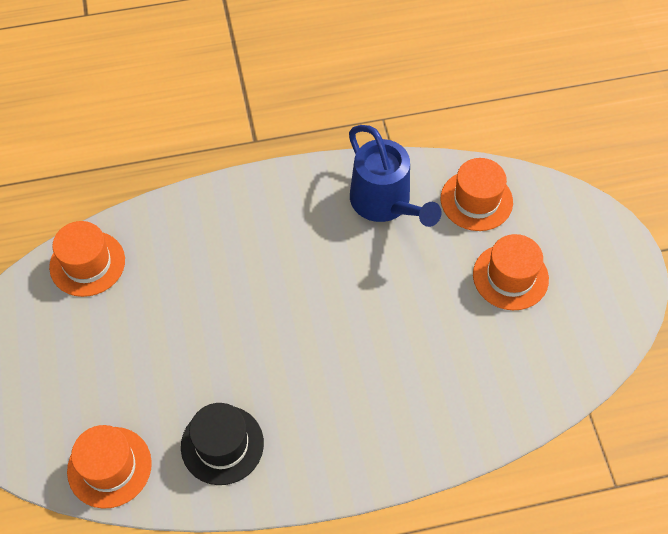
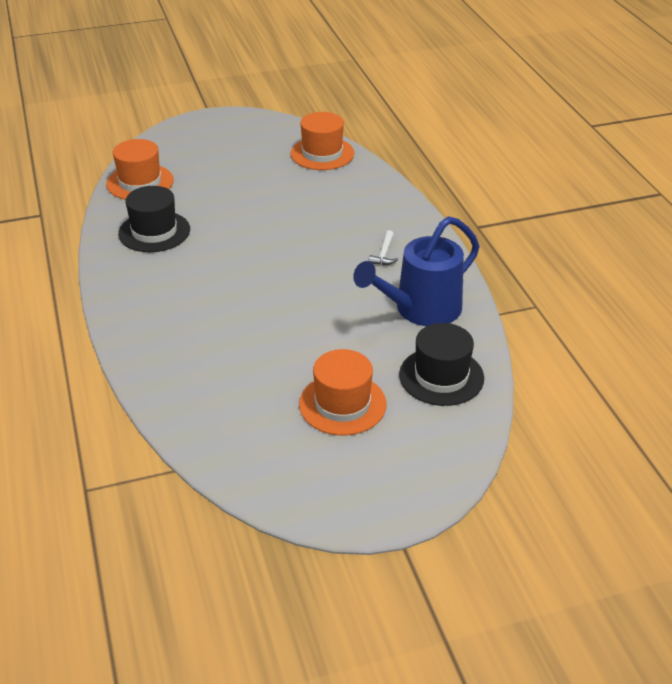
camera: 85 degrees right, 20 degrees down
(294, 223) = (384, 254): none -> white hammer
(476, 200) = (441, 376): orange hat -> black hat

